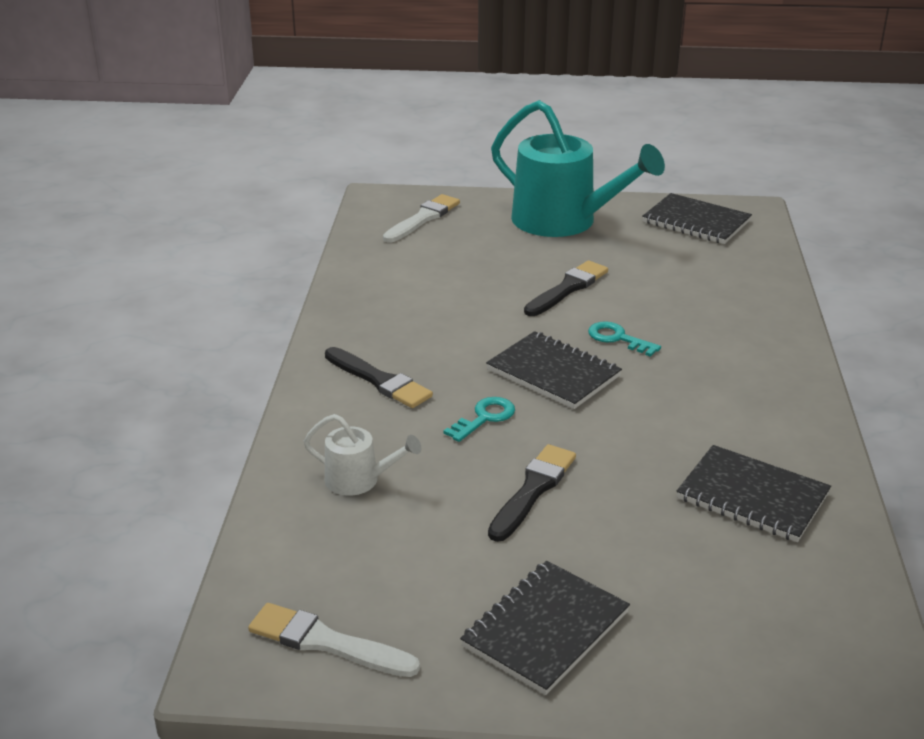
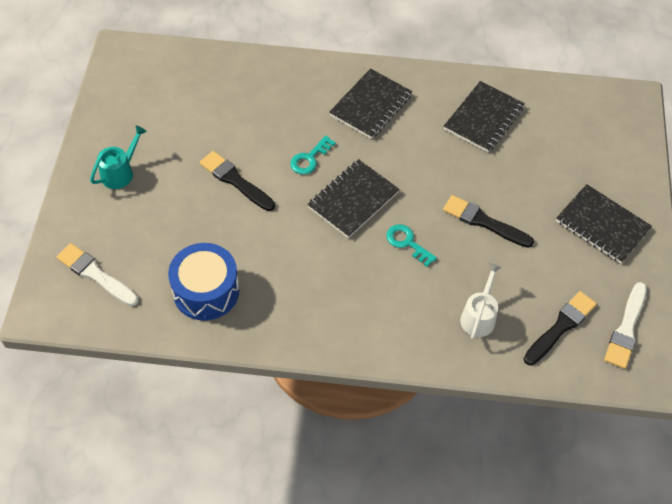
camera: 90 degrees left, 25 degrees up
(379, 380) = (360, 306): black brush -> black brush (561, 327)
(402, 278) = (206, 291): none -> blue drum
(563, 221) = (120, 172): turquoise watering can -> turquoise watering can, size x0.46
(696, 222) = (136, 87): black notebook -> black notebook (370, 105)

